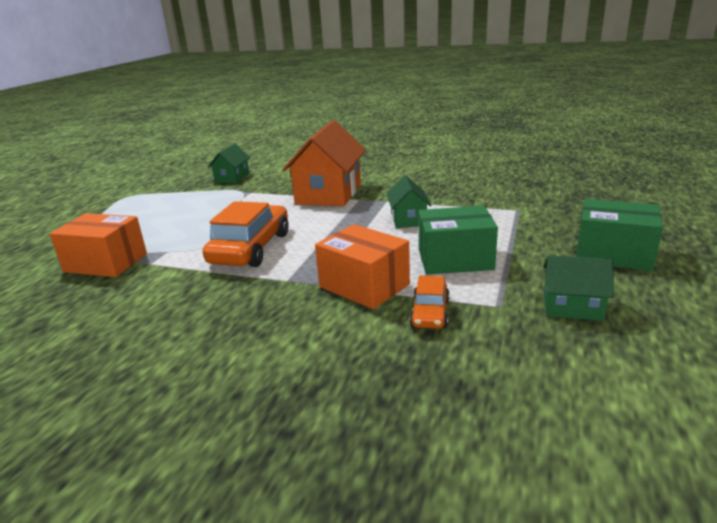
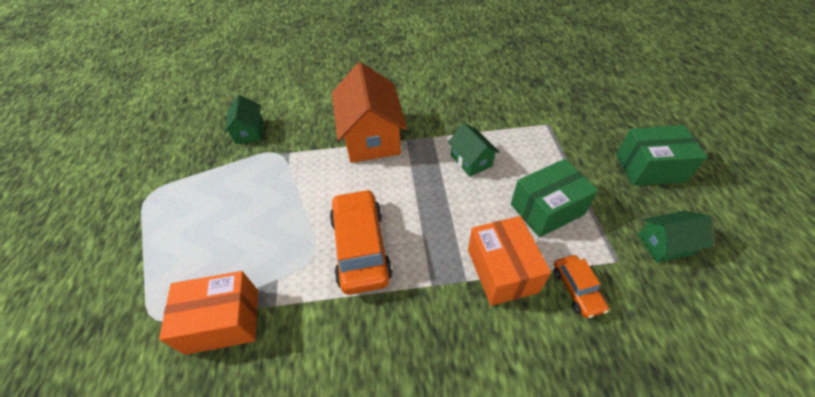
camera: 25 degrees left, 25 degrees up
(364, 286) = (502, 270): orange box -> orange box turned 60 degrees clockwise

